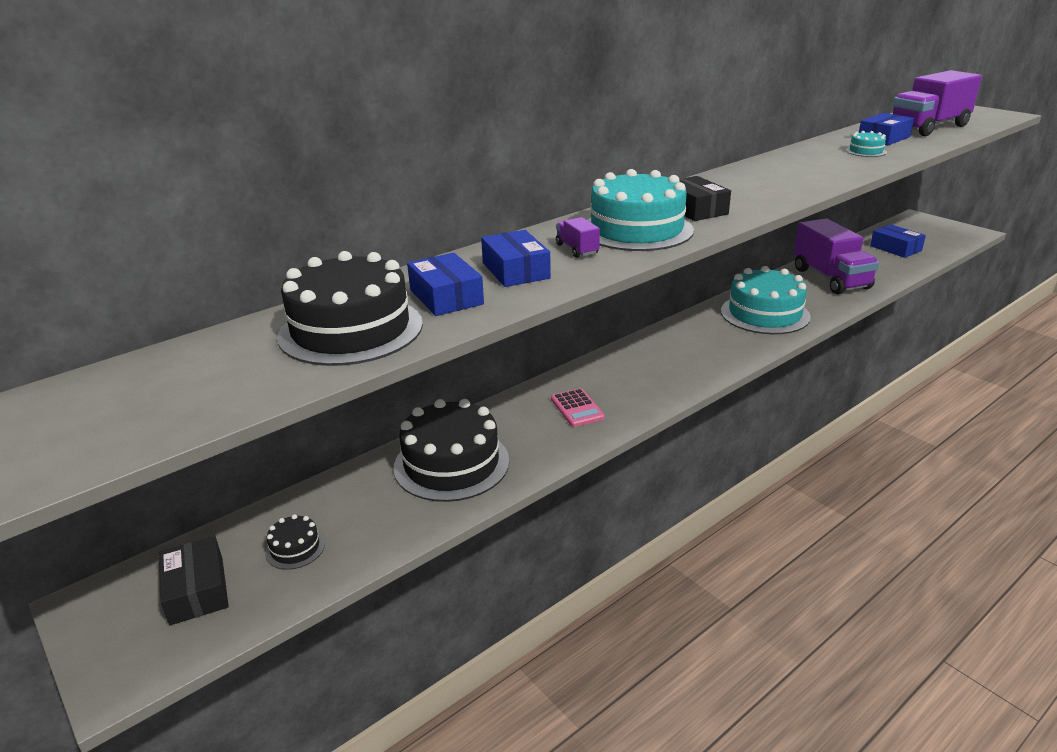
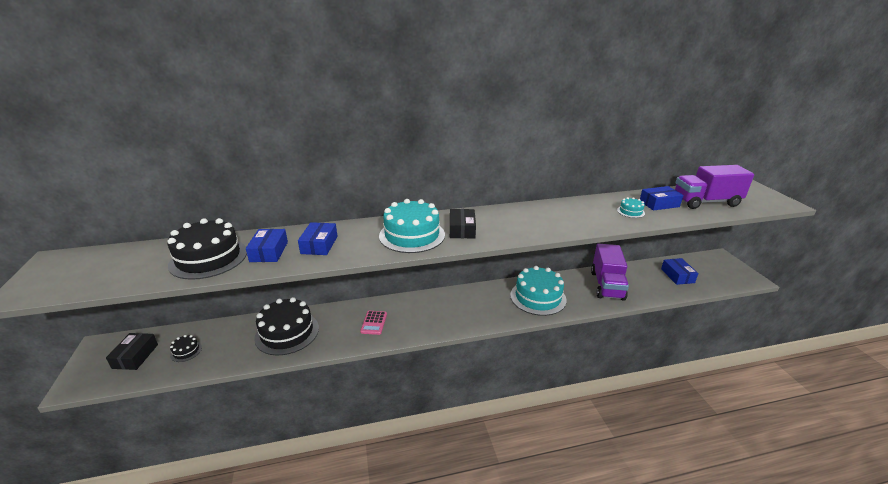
camera: 25 degrees right, 0 degrees up
(577, 249) = (365, 240): purple truck -> none

